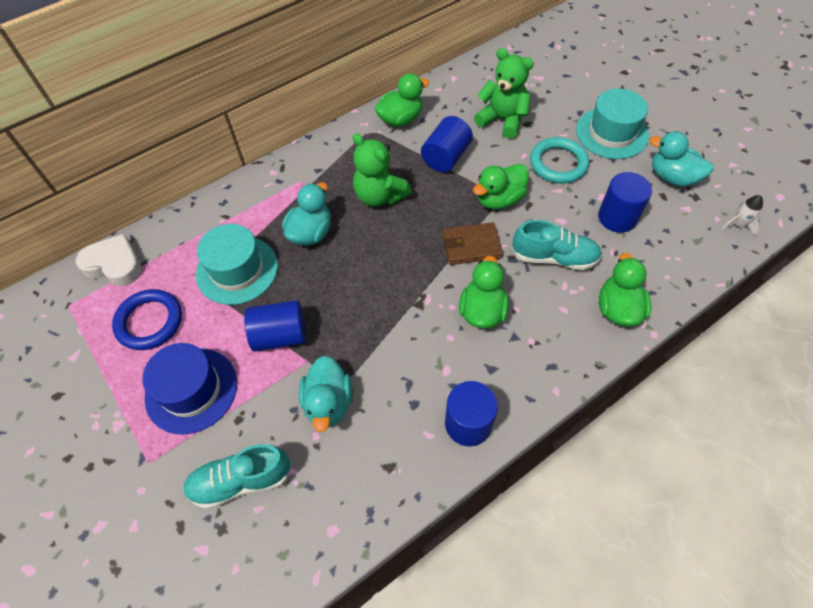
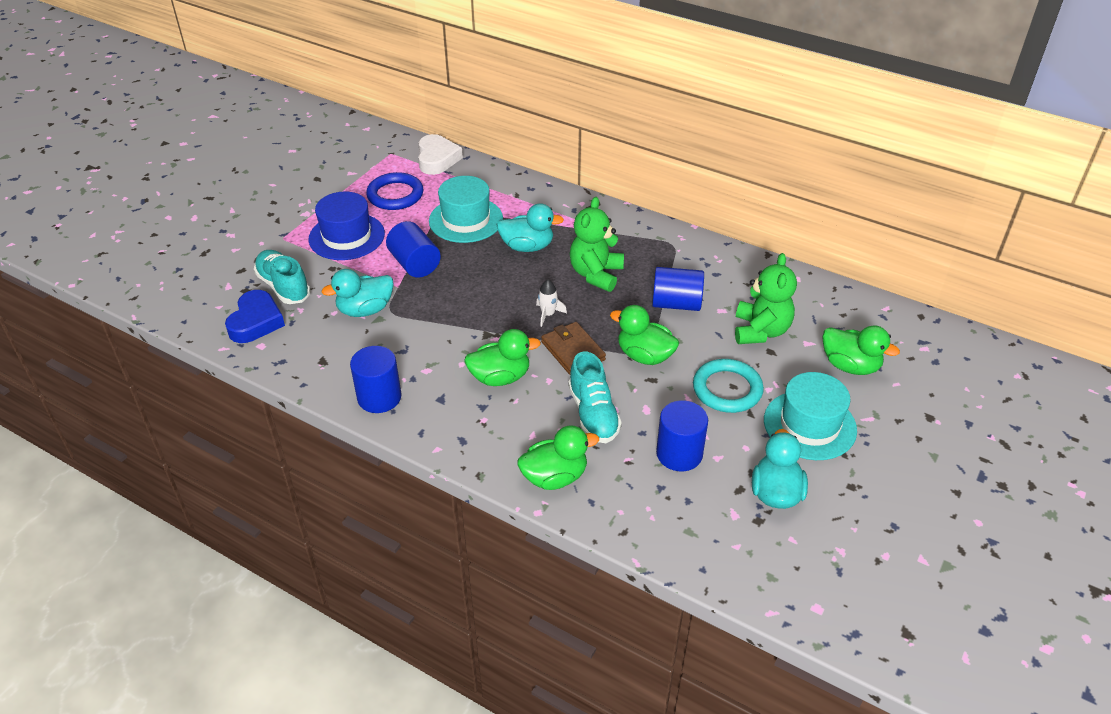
camera: 65 degrees right, 15 degrees down
(288, 527) = (256, 322): none -> blue heart
(401, 119) = (705, 259): green duck -> green duck (850, 366)
(738, 225) = (739, 568): white rocket -> white rocket (548, 314)

